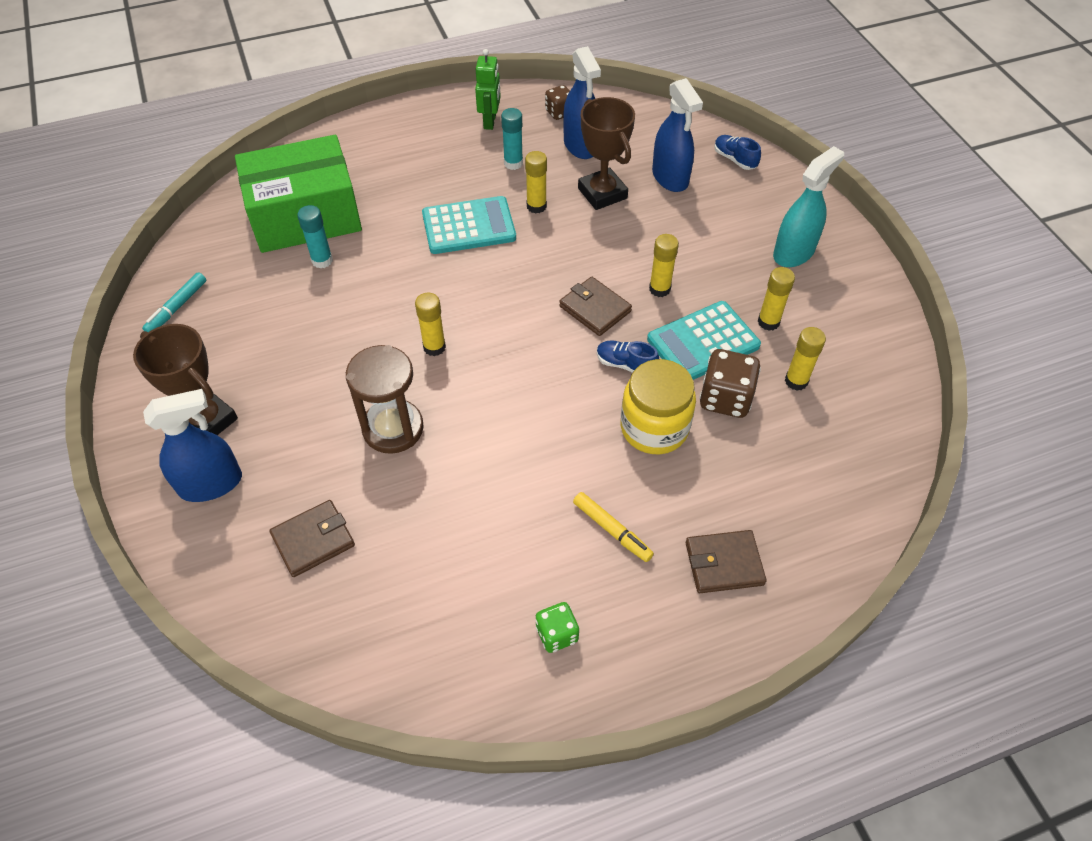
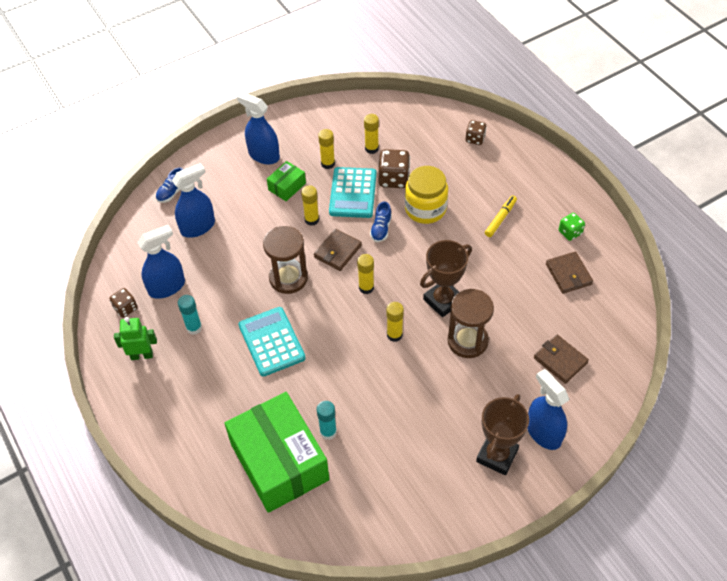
camera: 100 degrees left, 0 degrees up
(177, 307) = (401, 521): turquoise marker -> none
(536, 206) = (242, 303): yellow glue stick -> yellow glue stick (366, 287)
(563, 253) = (288, 278): none -> brown hourglass
(602, 193) = (221, 264): brown trophy -> brown trophy (443, 300)
(703, 343) = (353, 193): turquoise calculator -> turquoise calculator turned 45 degrees clockwise
(724, 564) = (503, 170): brown wallet -> brown wallet (568, 274)
(728, 270) = (287, 186): none -> green box
(794, 253) = (263, 155): turquoise spray bottle -> blue spray bottle
(807, 537) = (475, 139): none -> brown dice

